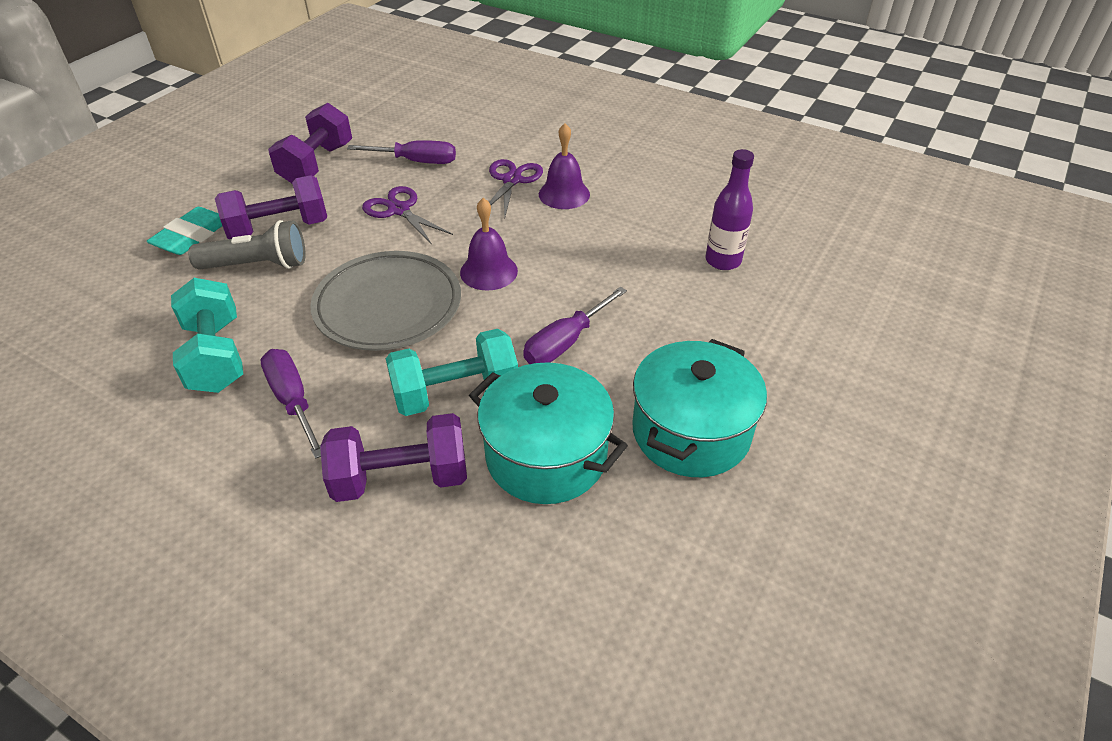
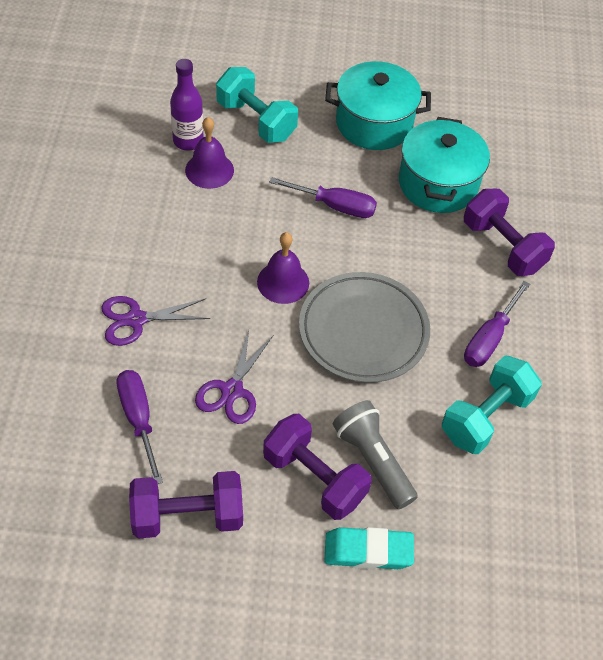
camera: 120 degrees left, 10 degrees up
(455, 393) = (420, 248): turquoise dumbbell -> turquoise dumbbell (256, 120)
(564, 194) = (141, 270): purple bell -> purple bell (209, 170)

